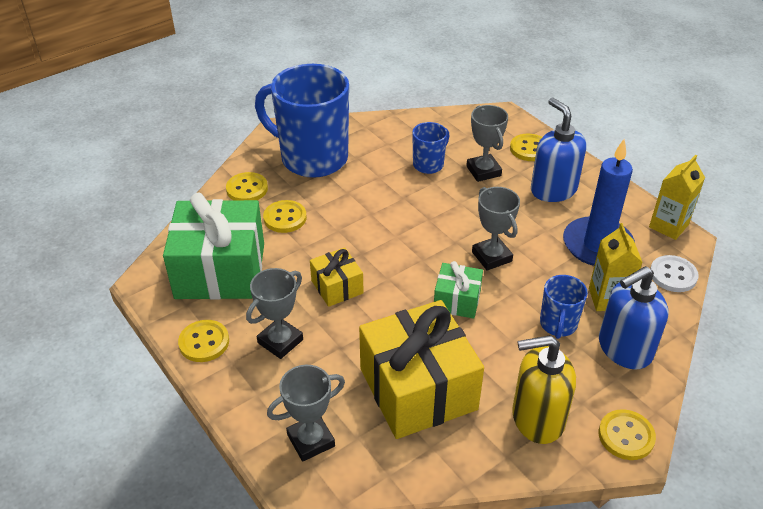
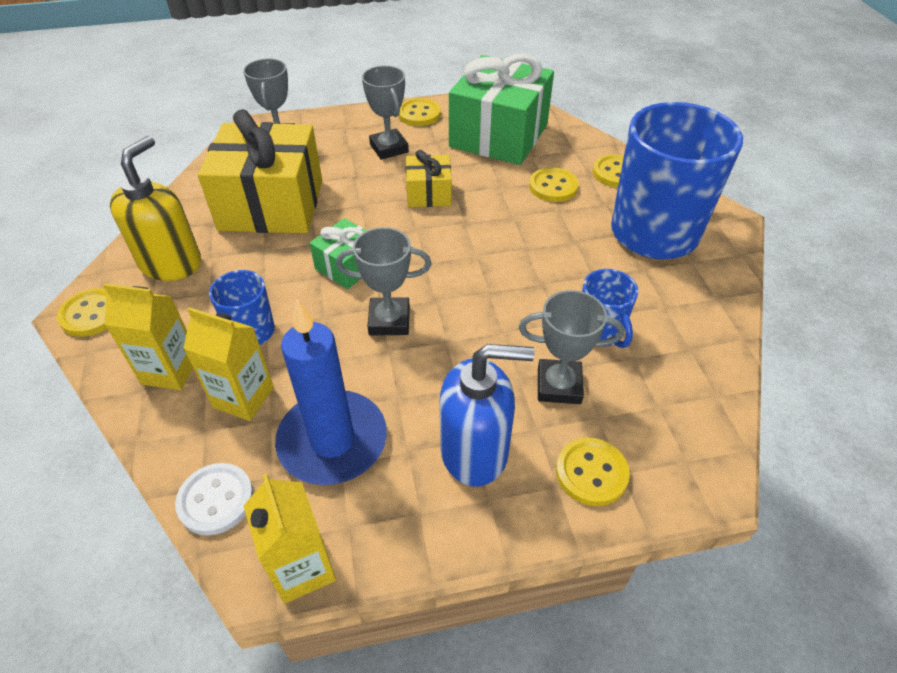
camera: 115 degrees right, 5 degrees up
(624, 349) = (170, 370): blue soap dispenser -> yellow carton

